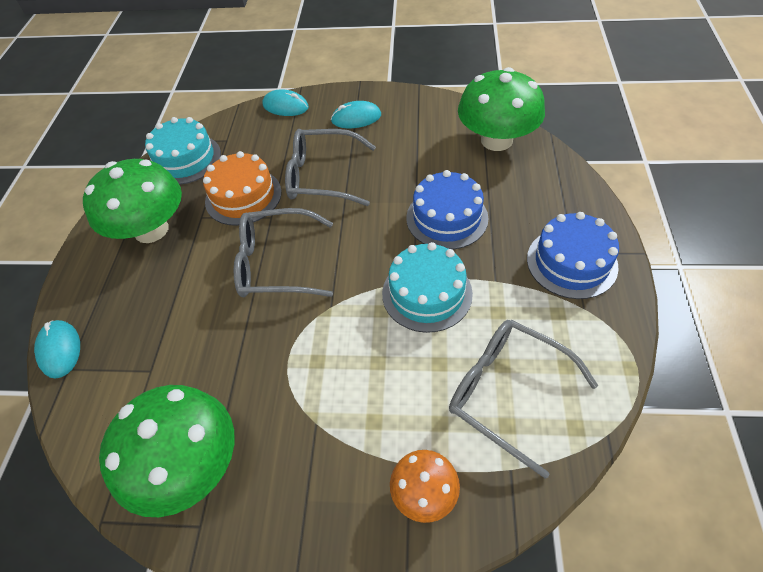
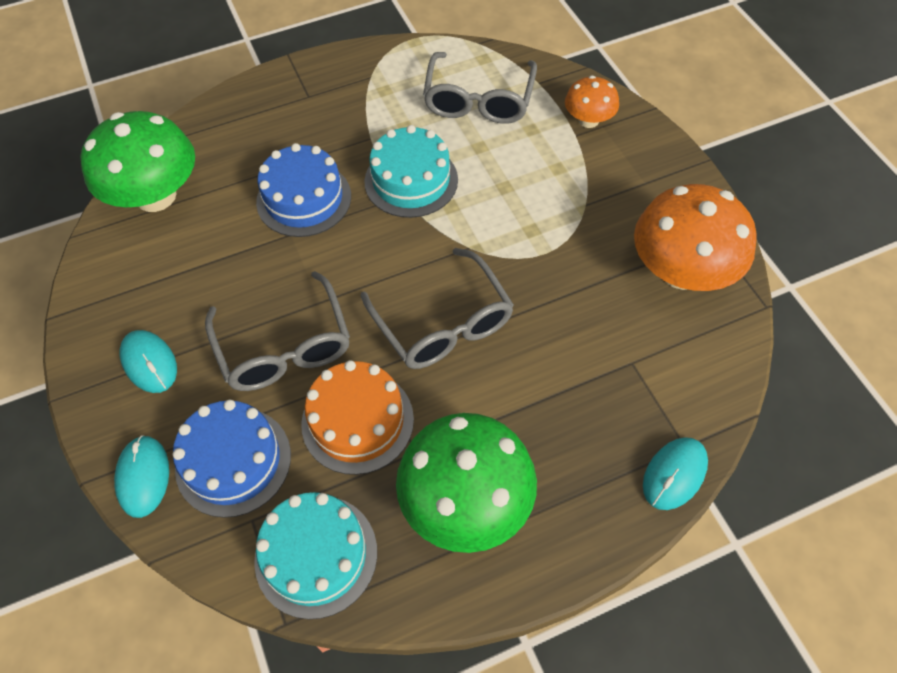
camera: 120 degrees left, 5 degrees up
(190, 466) = (681, 271): green mushroom -> orange mushroom
(571, 262) = (321, 94): blue cake -> blue cake (233, 461)

